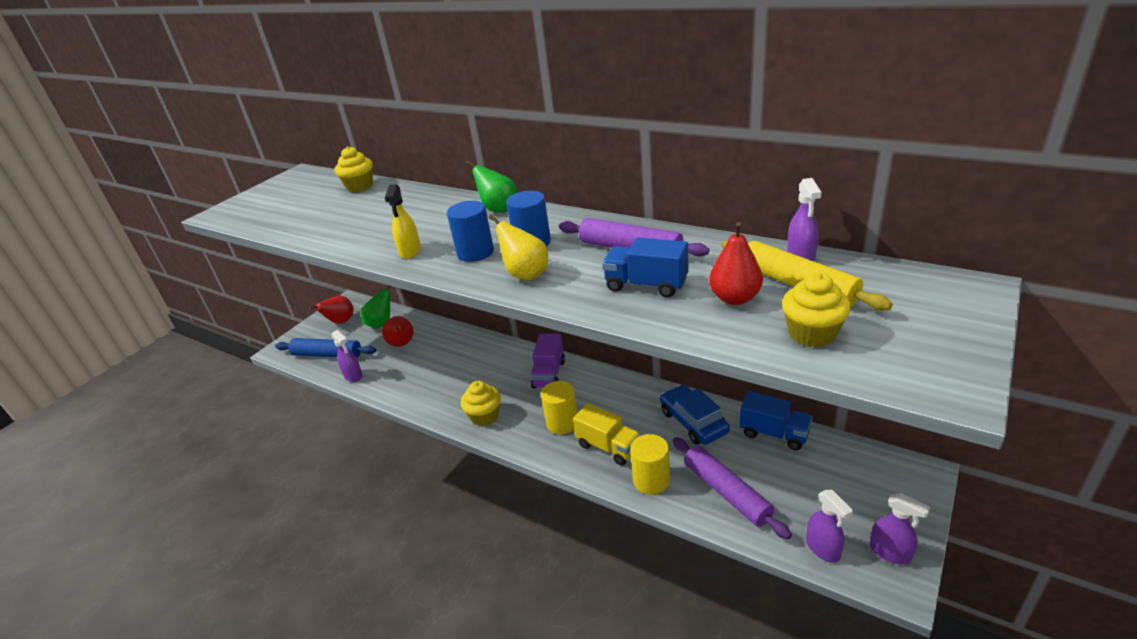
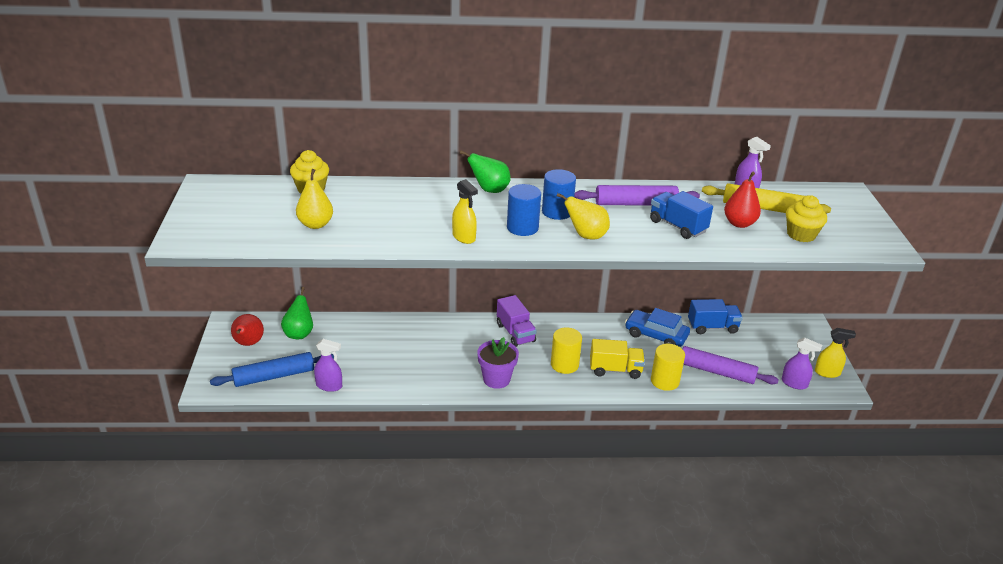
camera: 40 degrees left, 0 degrees up
(317, 217) = (315, 224): none -> yellow pear
(402, 344) = (347, 346): red pear -> none
(484, 416) = (496, 379): yellow cupcake -> purple flower pot
(646, 285) = (677, 226): blue truck -> blue truck turned 60 degrees clockwise
(890, 552) = (827, 372): purple spray bottle -> yellow spray bottle

